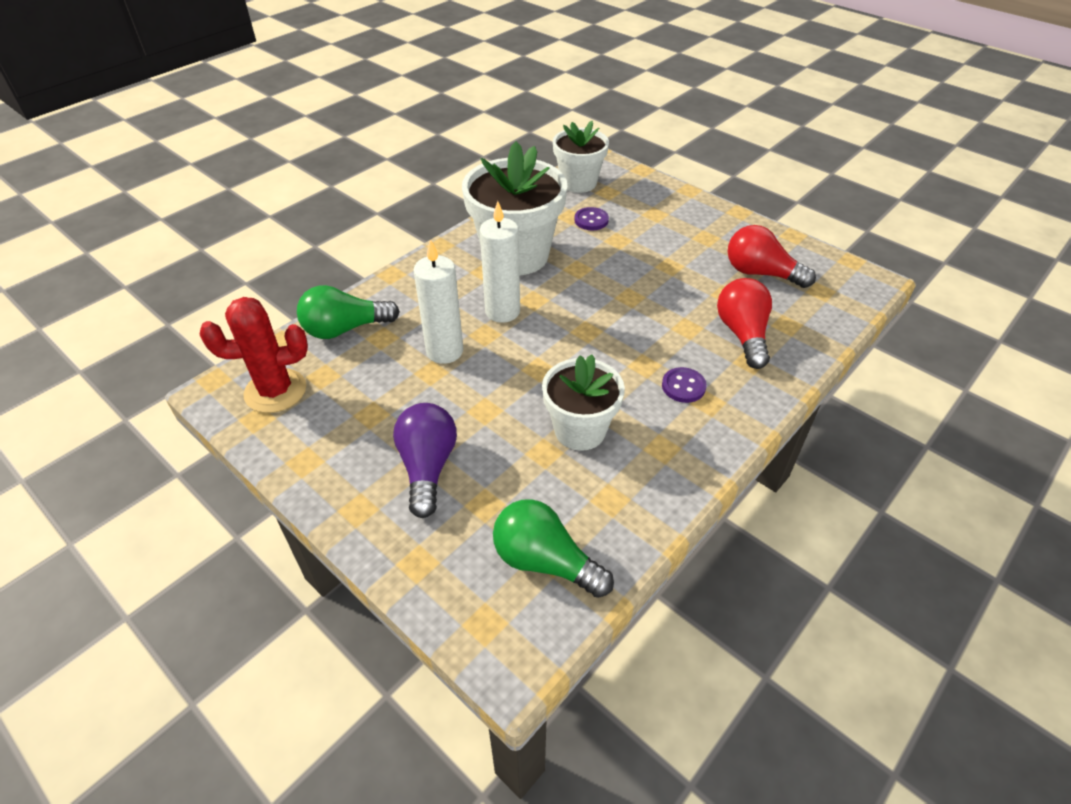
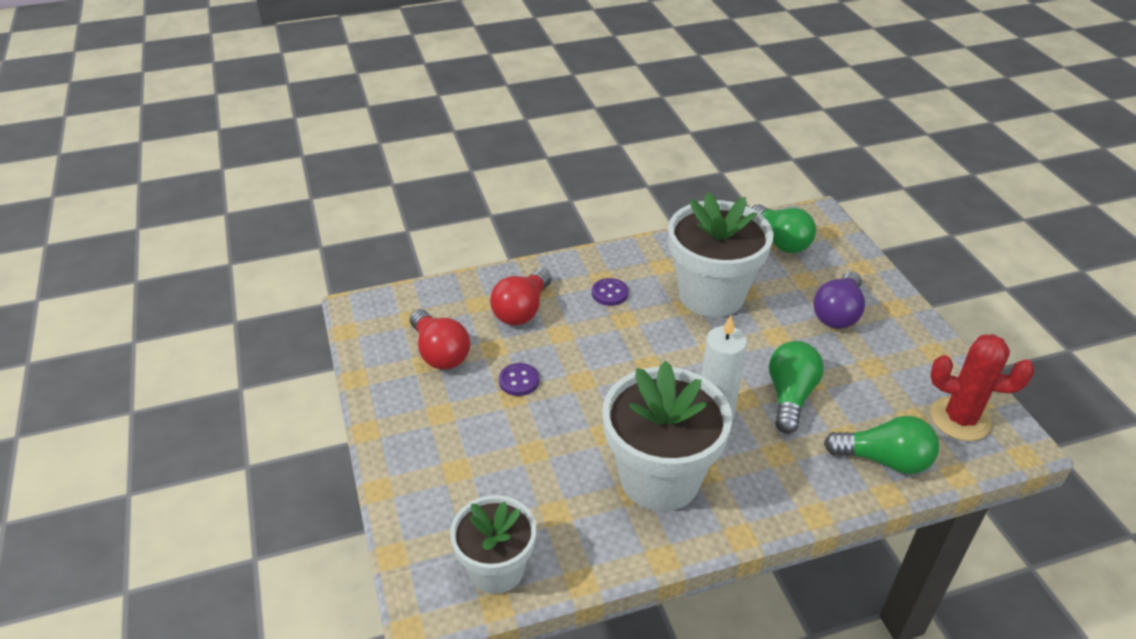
camera: 150 degrees left, 5 degrees down
(444, 351) = (790, 396): white candle -> green light bulb
(580, 430) = (711, 295): white flower pot -> white flower pot, size x1.60
(591, 220) = (537, 493): purple button -> purple button (519, 381)

